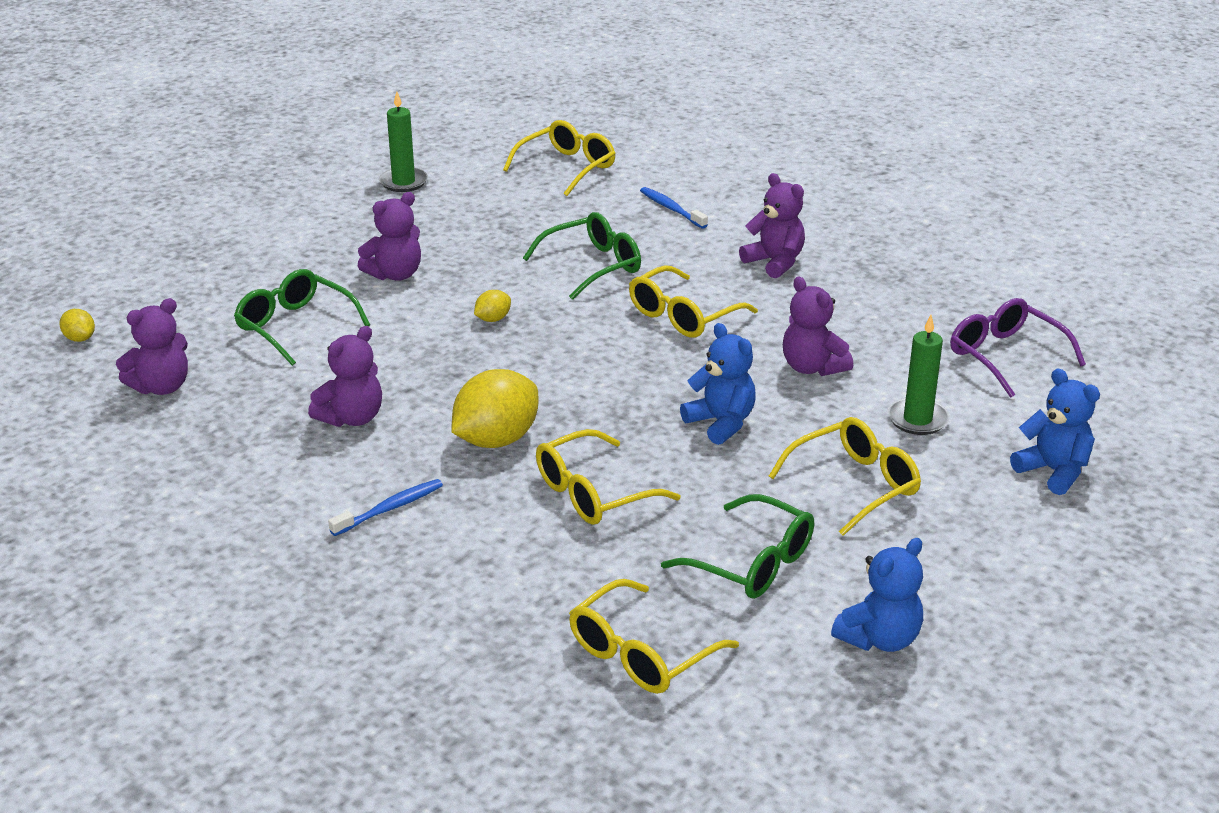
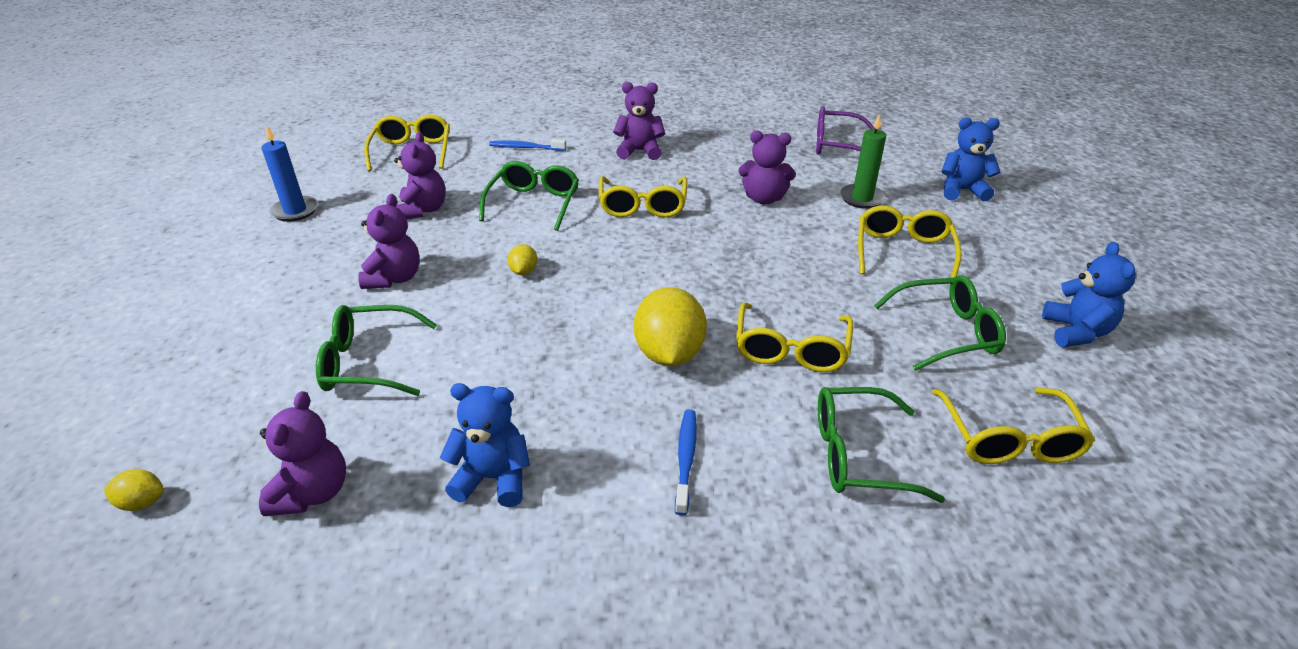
camera: 45 degrees left, 5 degrees up
(352, 418) = (537, 406): purple teddy bear -> purple teddy bear (423, 210)
(403, 182) = (295, 211): green candle -> blue candle
(507, 584) = (857, 455): none -> green glasses
(721, 423) = (777, 258): blue teddy bear -> blue teddy bear (493, 478)

